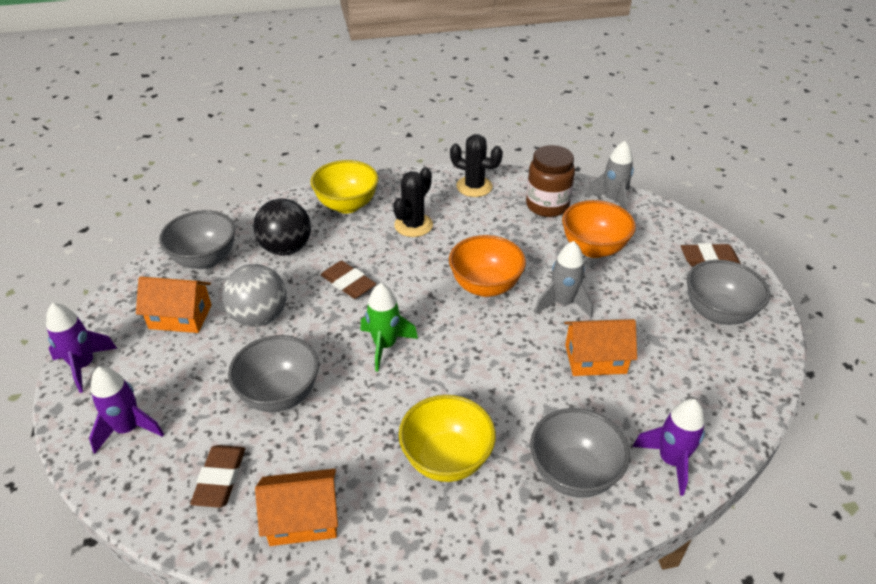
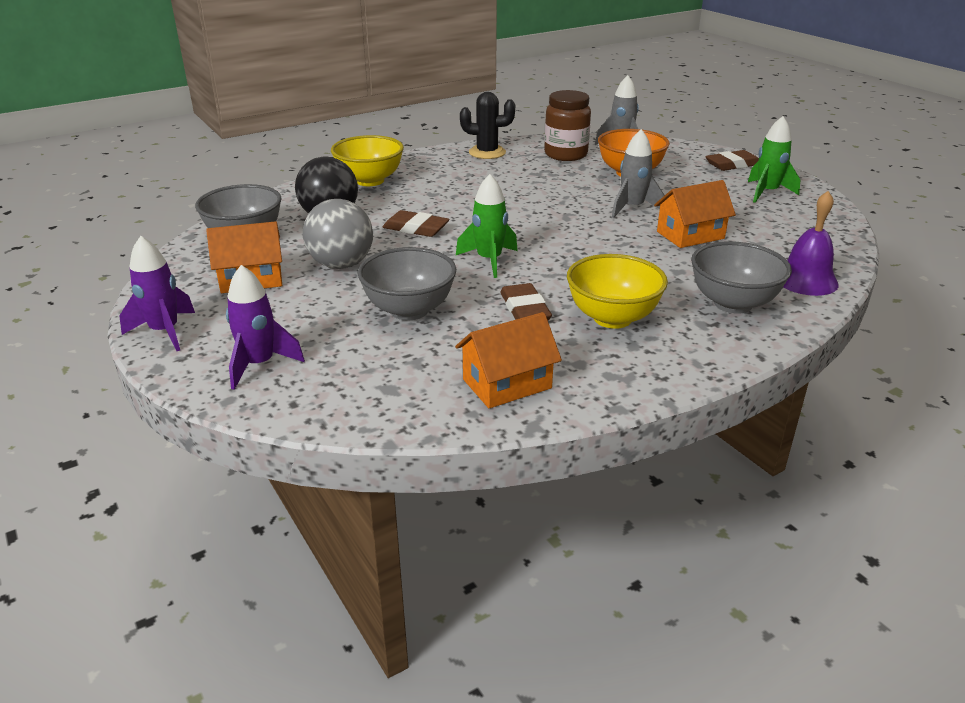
camera: 20 degrees left, 10 degrees down
(220, 478) = (395, 376): brown eraser -> brown eraser (525, 309)
(413, 225) = (449, 183): black cactus -> none
(485, 286) = (552, 209): orange bowl -> none
(670, 460) = (805, 280): purple rocket -> purple bell
(717, 313) = (767, 193): grey bowl -> green rocket

